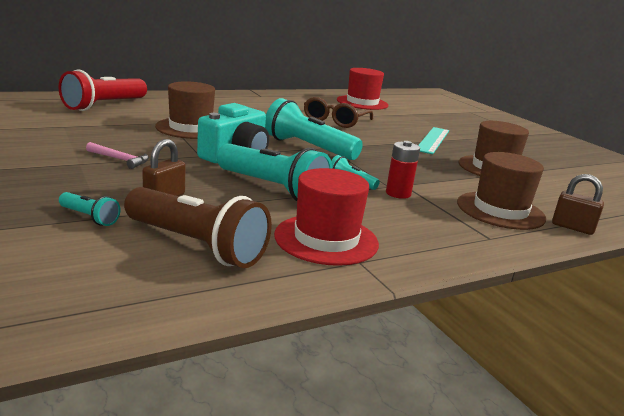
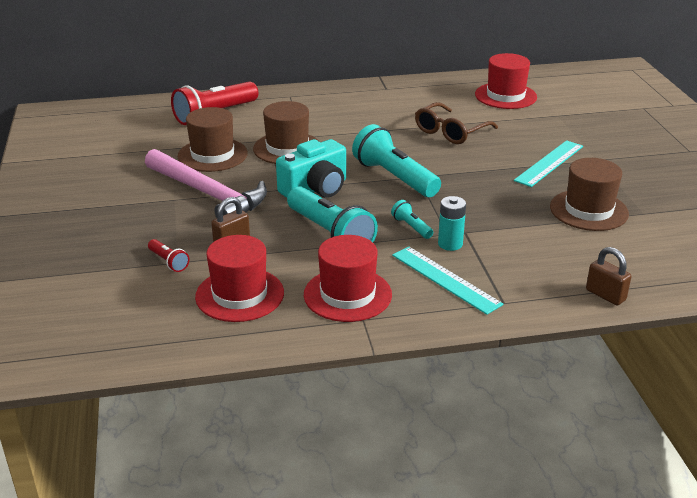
camera: 20 degrees right, 10 degrees up
(89, 217) = (168, 262): turquoise flashlight -> red flashlight
(120, 159) = (209, 194): pink hammer -> pink hammer, size x2.45
(196, 246) = (240, 295): brown flashlight -> red hat
(398, 193) = (450, 244): red battery -> turquoise battery
(417, 221) = (445, 279): none -> turquoise ruler
(500, 210) = (544, 270): brown hat -> brown hat (212, 155)

